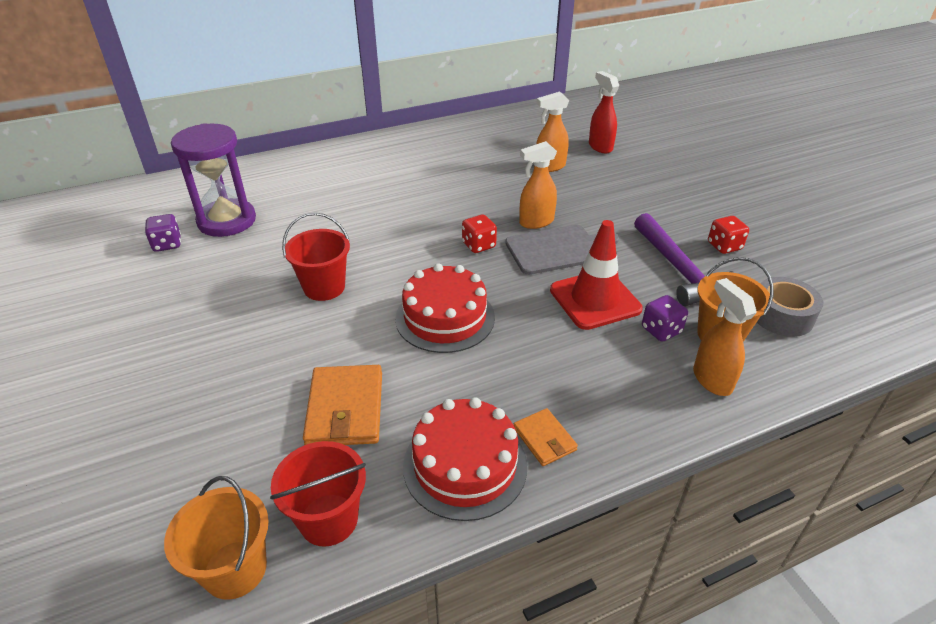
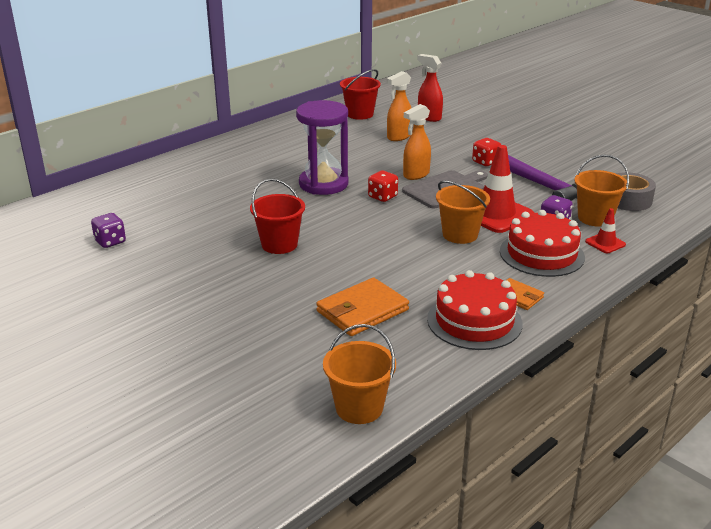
camera: 20 degrees left, 10 degrees down
(227, 221) = (150, 217): purple hourglass -> purple hourglass (323, 184)
(329, 519) = (403, 369): red bucket -> red bucket (360, 114)
(345, 409) = (362, 311): orange wallet -> orange wallet turned 75 degrees clockwise
(445, 317) = (393, 245): red cake -> red cake (541, 254)
(532, 321) = (460, 235): none -> orange bucket
(711, 379) = (605, 243): orange spray bottle -> red traffic cone
(724, 246) = (565, 167): red dice -> red dice (485, 162)

